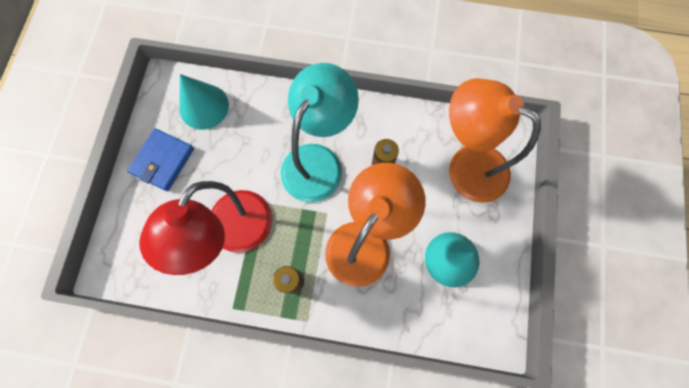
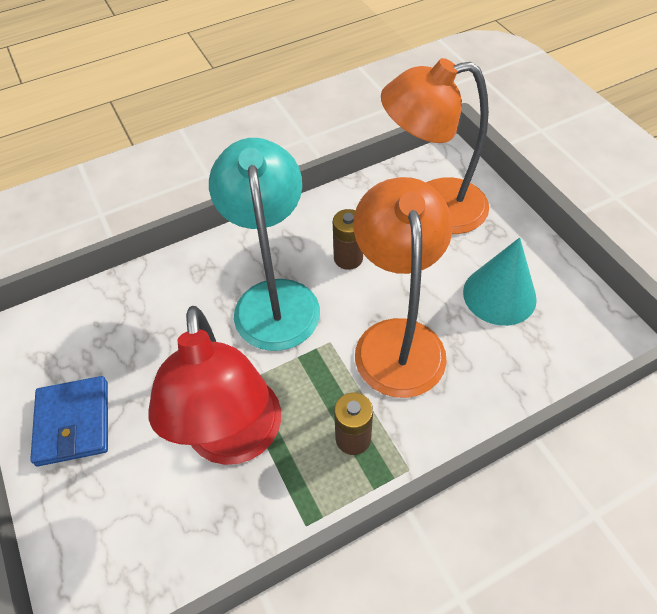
camera: 35 degrees left, 20 degrees down
(204, 106) = (85, 331): turquoise cone -> none

